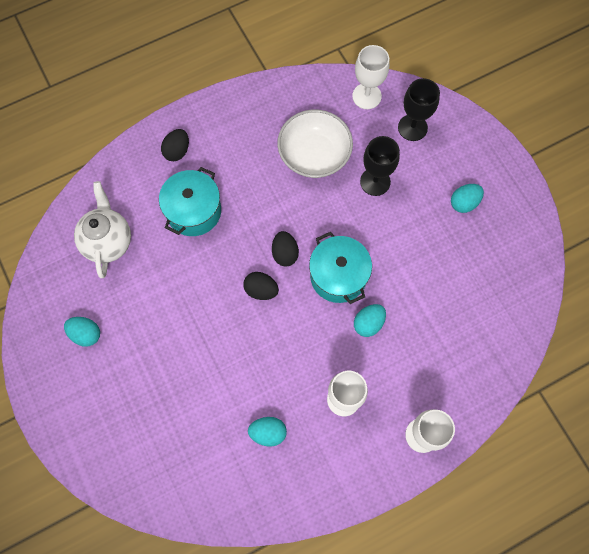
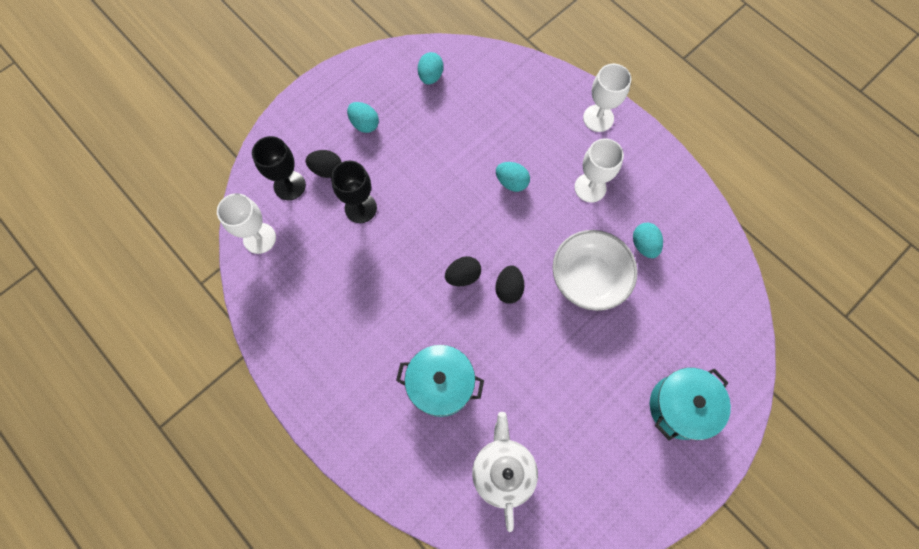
camera: 105 degrees left, 0 degrees up
(86, 334) = (613, 457): turquoise egg -> turquoise egg (430, 76)
(108, 241) = (502, 471): white teapot -> white teapot turned 105 degrees clockwise
(177, 151) = (371, 427): black egg -> black egg (327, 170)
(314, 154) = (342, 275): white bowl -> white bowl (589, 277)
(338, 276) = (472, 219): turquoise pot -> turquoise pot (680, 407)

